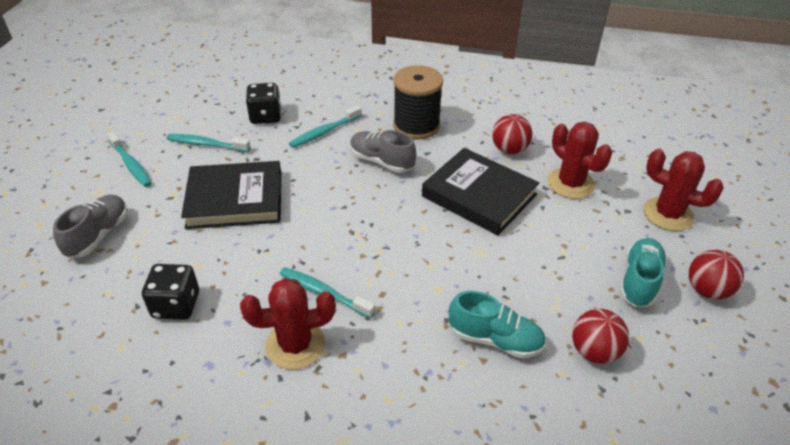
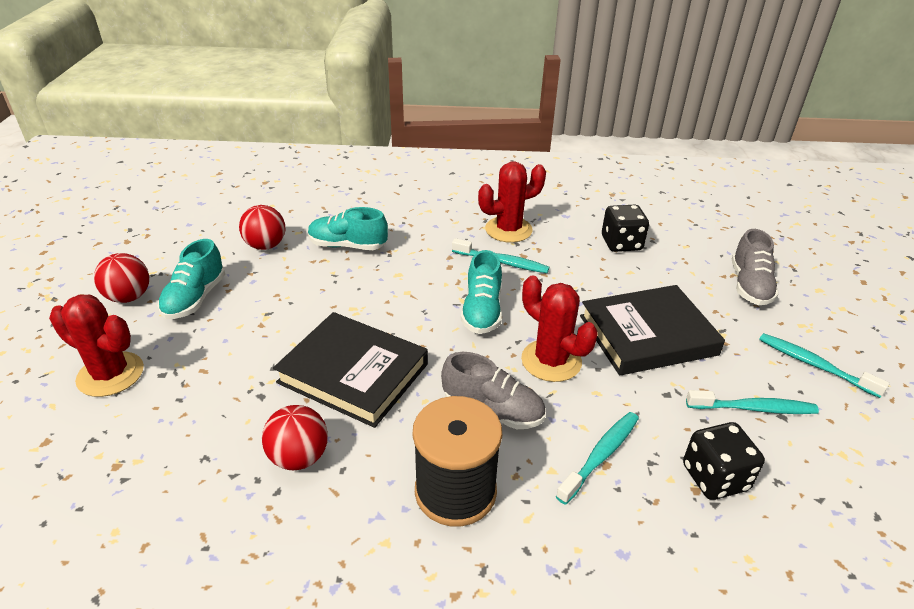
camera: 170 degrees right, 5 degrees down
(364, 236) = (482, 311): none -> turquoise shoe
(570, 184) = (222, 405): red cactus -> red cactus (551, 361)

